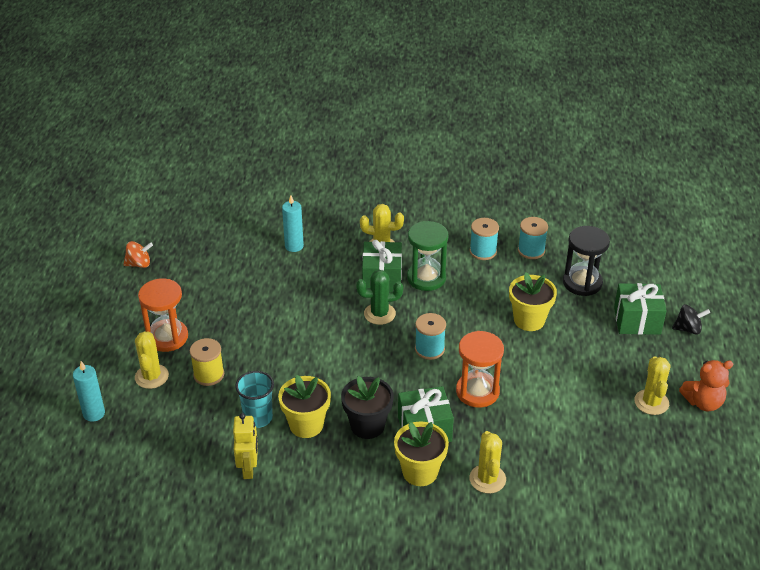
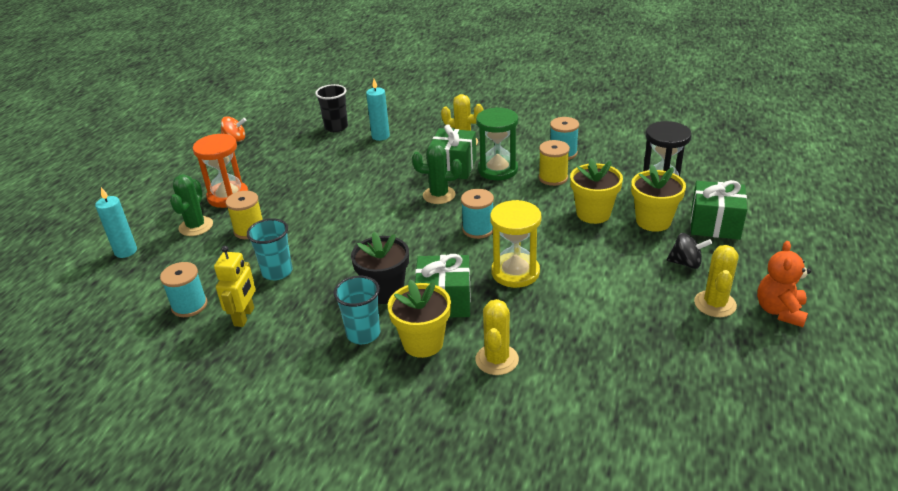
camera: 15 degrees right, 5 degrees down
(151, 376) = (196, 226): yellow cactus -> green cactus
(242, 238) = (336, 127): none -> black cup
(306, 425) = (322, 283): yellow flower pot -> yellow flower pot (653, 221)
(364, 470) = (363, 334): none -> turquoise cup
(477, 391) = (515, 272): orange hourglass -> yellow hourglass
(481, 282) = (553, 178): none -> yellow spool
(531, 250) = (613, 156): turquoise spool -> turquoise spool (189, 305)
(688, 329) = (773, 237): black spinning top -> black spinning top (686, 263)
(703, 402) = (780, 311): orange teddy bear -> orange teddy bear turned 105 degrees clockwise

